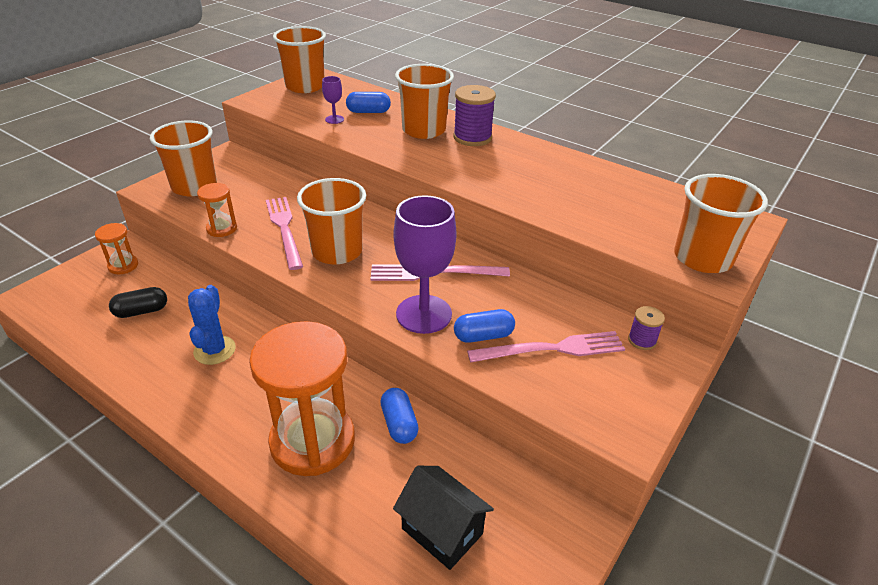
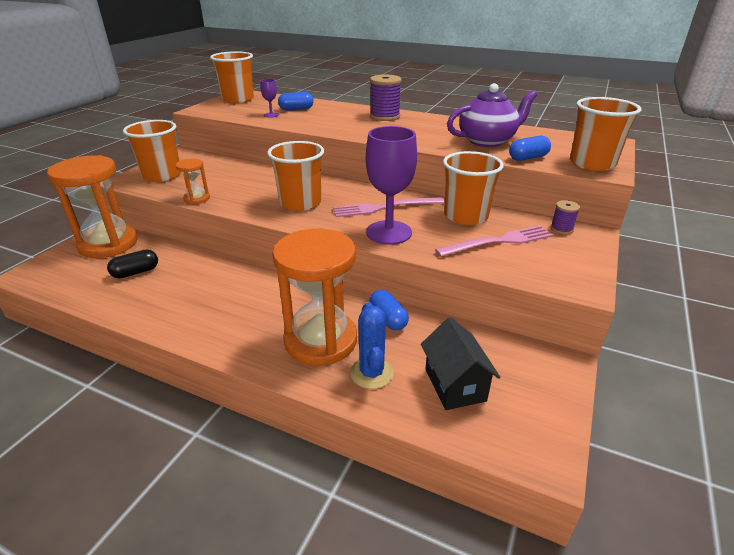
camera: 10 degrees left, 5 degrees down
(123, 266) = (108, 244): orange hourglass -> orange hourglass, size x2.23
(214, 350) = (211, 290): blue cactus -> blue cactus (371, 373)
(284, 229) = (250, 194): pink fork -> none
(424, 130) = (345, 115): orange cup -> orange cup (466, 216)
(442, 531) = (455, 385): black house -> black house turned 45 degrees clockwise
(483, 336) = (442, 240): blue capsule -> blue capsule (528, 158)
(584, 199) = (487, 141): none -> purple teapot

